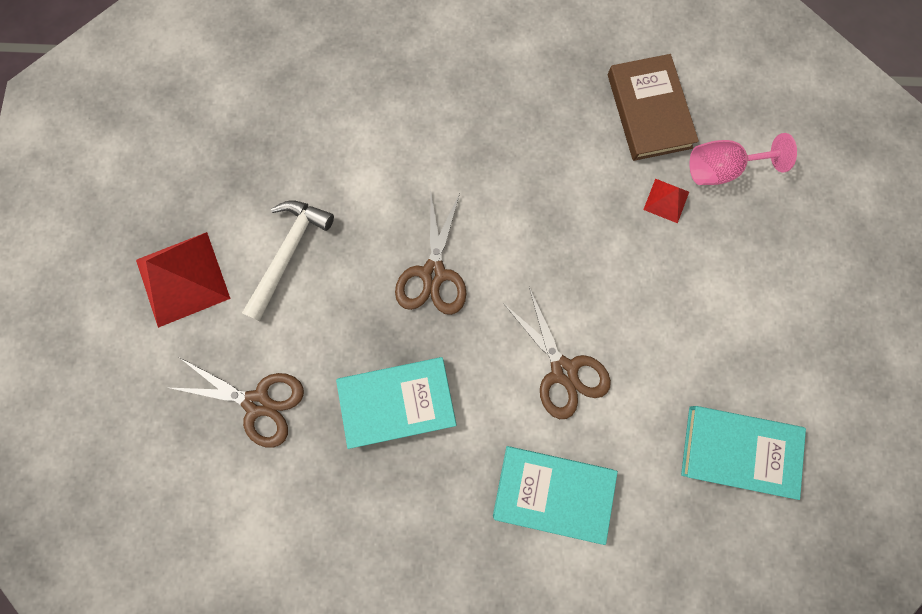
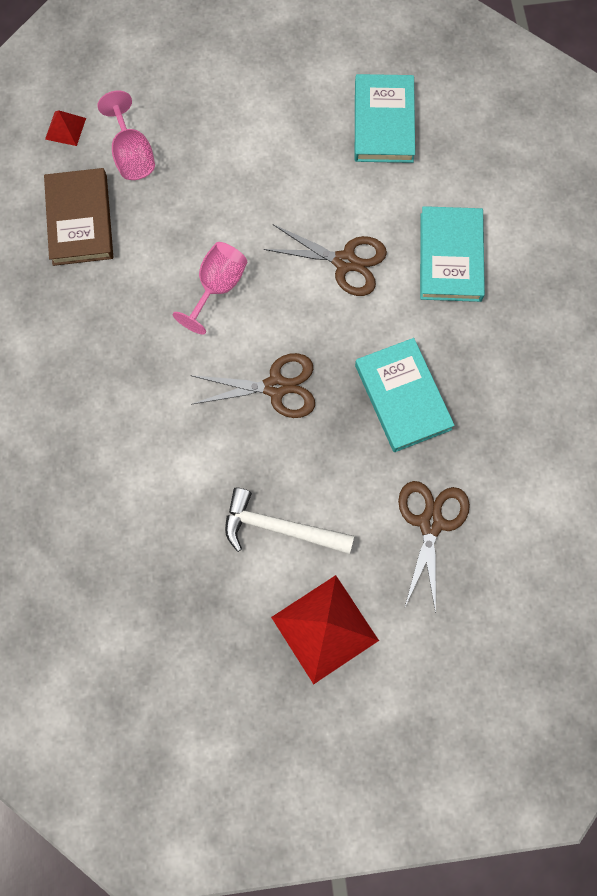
camera: 100 degrees left, 5 degrees down
(553, 233) = (217, 287): none -> pink goblet
(563, 371) = (345, 262): brown scissors -> brown scissors turned 60 degrees clockwise
(649, 111) = (80, 220): brown book -> brown book turned 75 degrees counterclockwise
(666, 200) = (170, 197): red pyramid -> red pyramid (65, 128)

